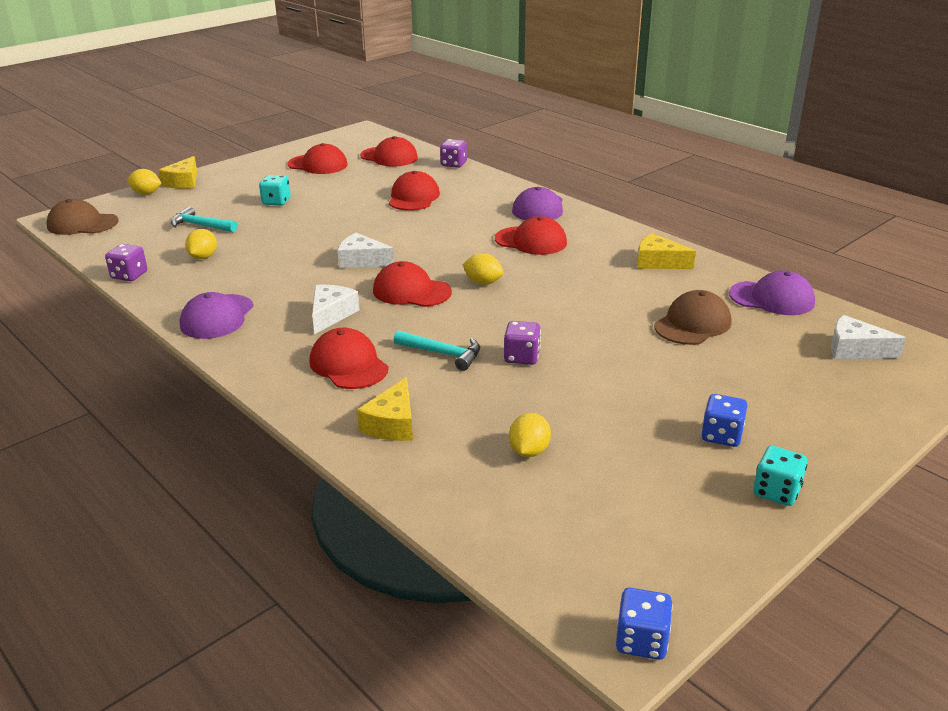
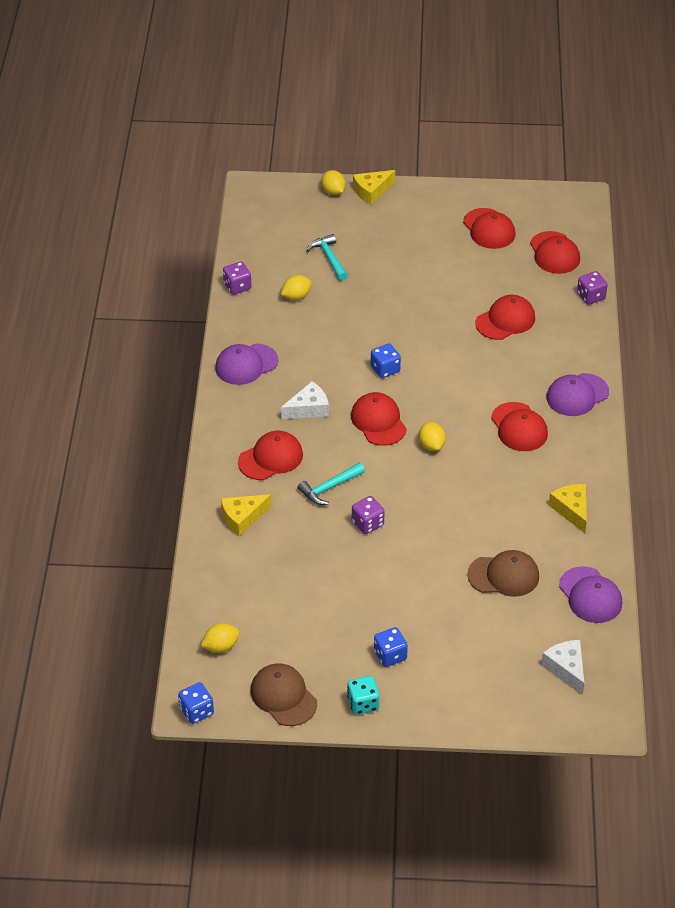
camera: 45 degrees right, 15 degrees up
(82, 224) = (261, 205): brown cap -> brown cap (283, 696)
(276, 201) = (406, 261): turquoise dice -> none
(348, 365) = (270, 458): red cap -> red cap turned 45 degrees clockwise
(362, 261) = (385, 369): white cheese -> blue dice
(443, 354) = (329, 488): turquoise hammer -> turquoise hammer turned 75 degrees clockwise
(529, 451) = (283, 587): yellow lemon -> yellow lemon (221, 646)

